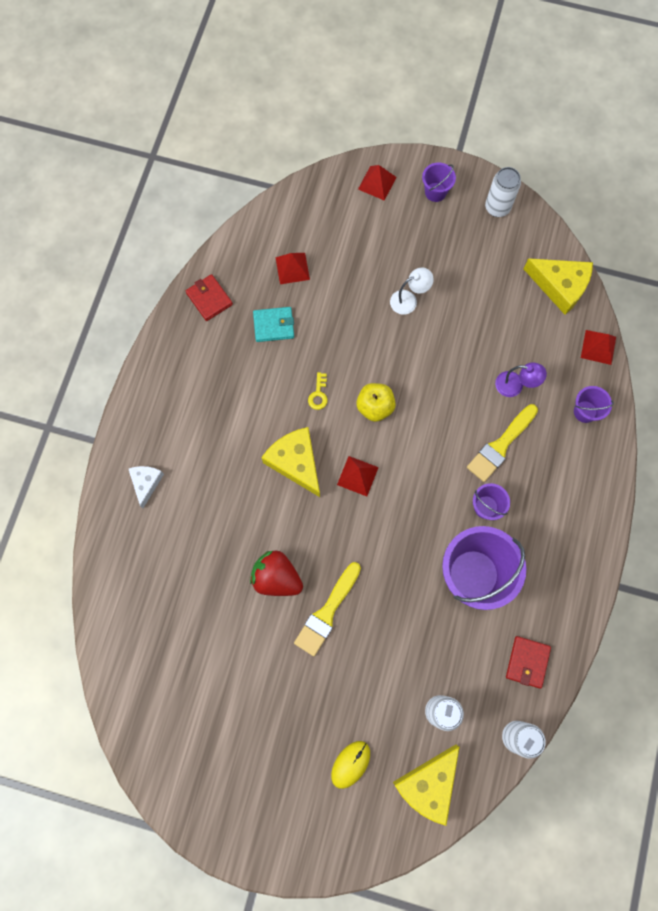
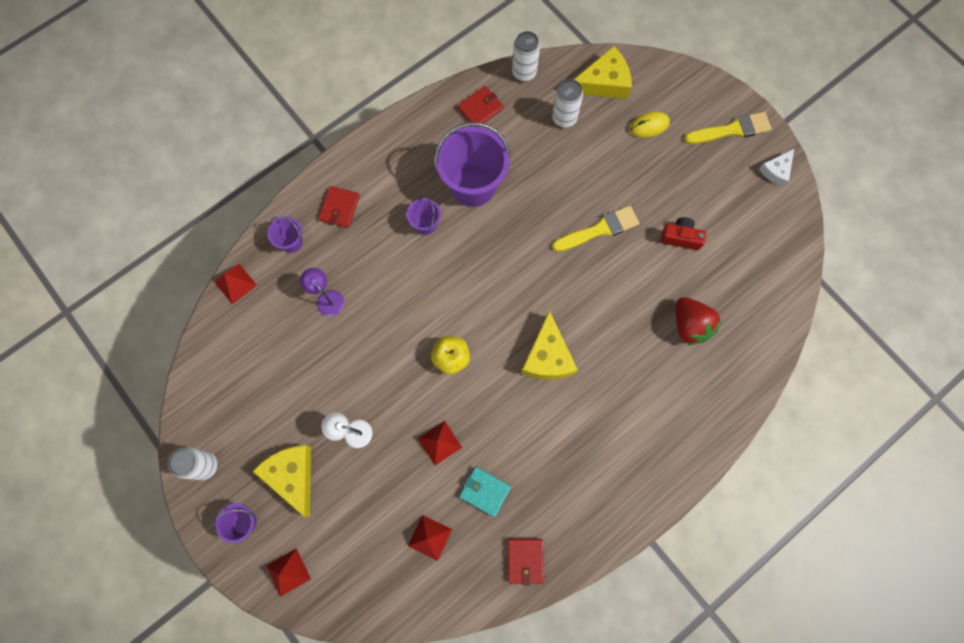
camera: 145 degrees left, 0 degrees up
(146, 483) = (682, 422): white cheese -> white cheese (776, 171)
(246, 657) = (680, 237): none -> red camera
(276, 577) = (621, 278): red strawberry -> red strawberry (689, 325)
(318, 394) = (489, 401): yellow key -> none
(357, 476) = (505, 312): red pyramid -> red pyramid (439, 443)
(500, 445) = (377, 260): yellow brush -> yellow brush (731, 130)
(560, 286) = (218, 354): yellow cheese -> yellow cheese (292, 476)
(571, 469) = (339, 208): none -> red wallet

